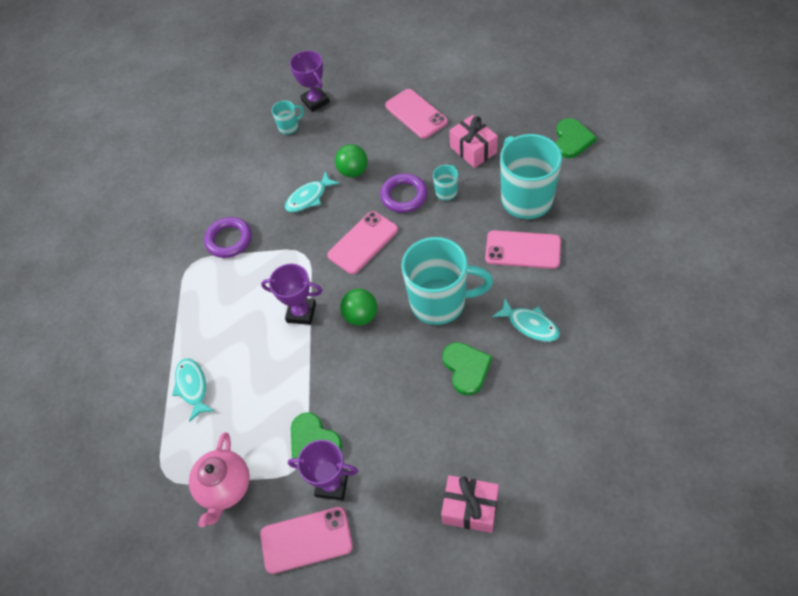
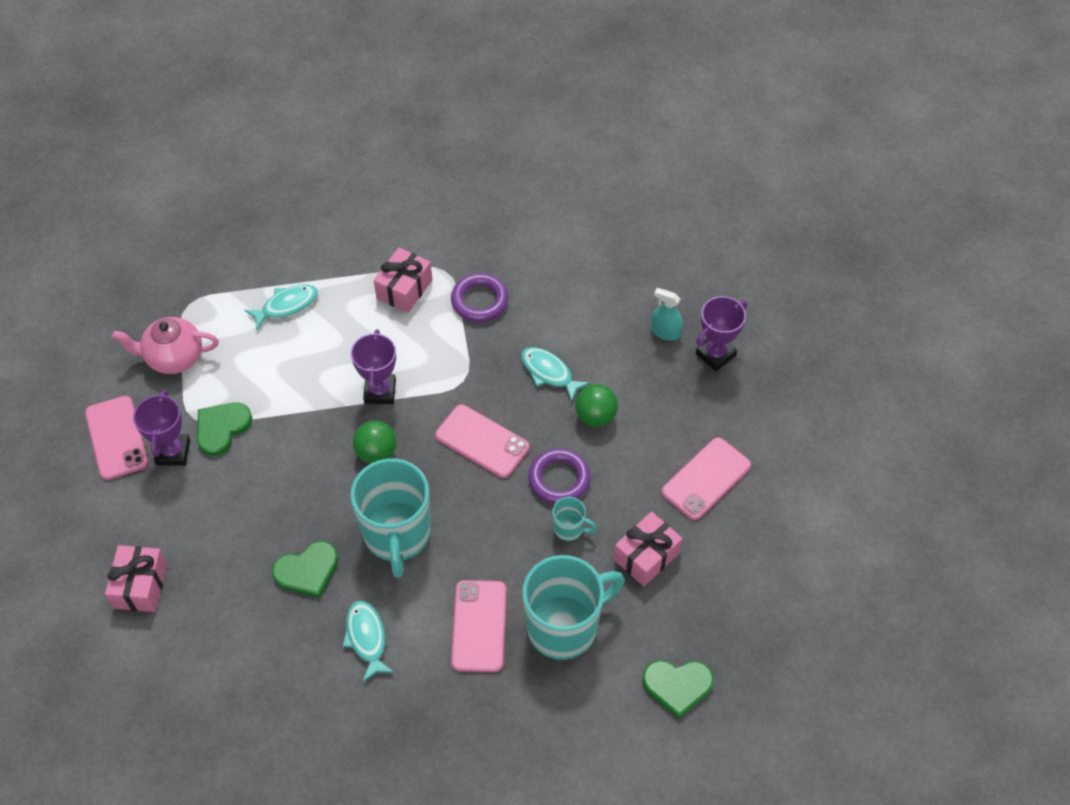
camera: 75 degrees right, 0 degrees up
(202, 293) = (404, 289): none -> pink gift
(289, 127) = (665, 332): turquoise mug -> turquoise spray bottle
(530, 325) = (366, 638): turquoise fish -> turquoise fish turned 135 degrees clockwise

